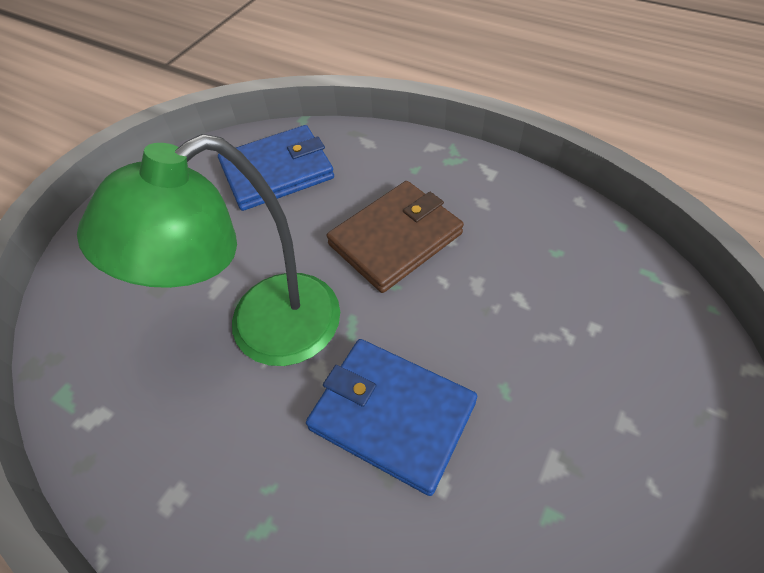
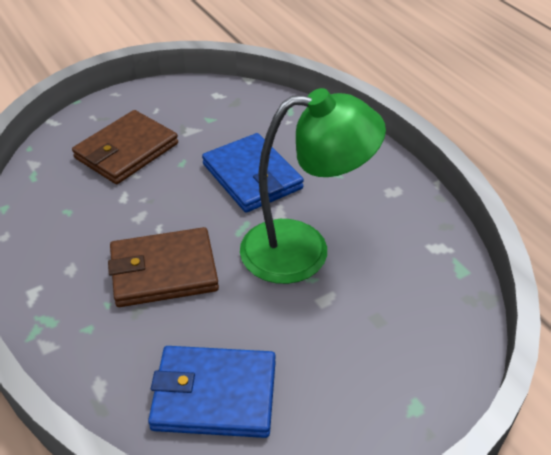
camera: 155 degrees left, 10 degrees down
(595, 369) = (126, 151): none -> brown wallet

